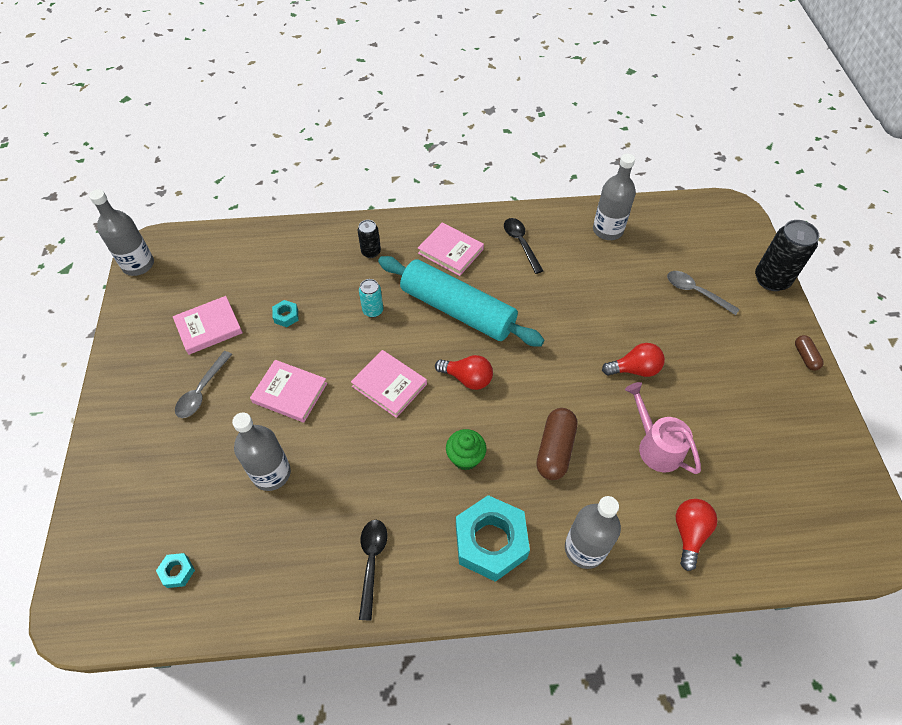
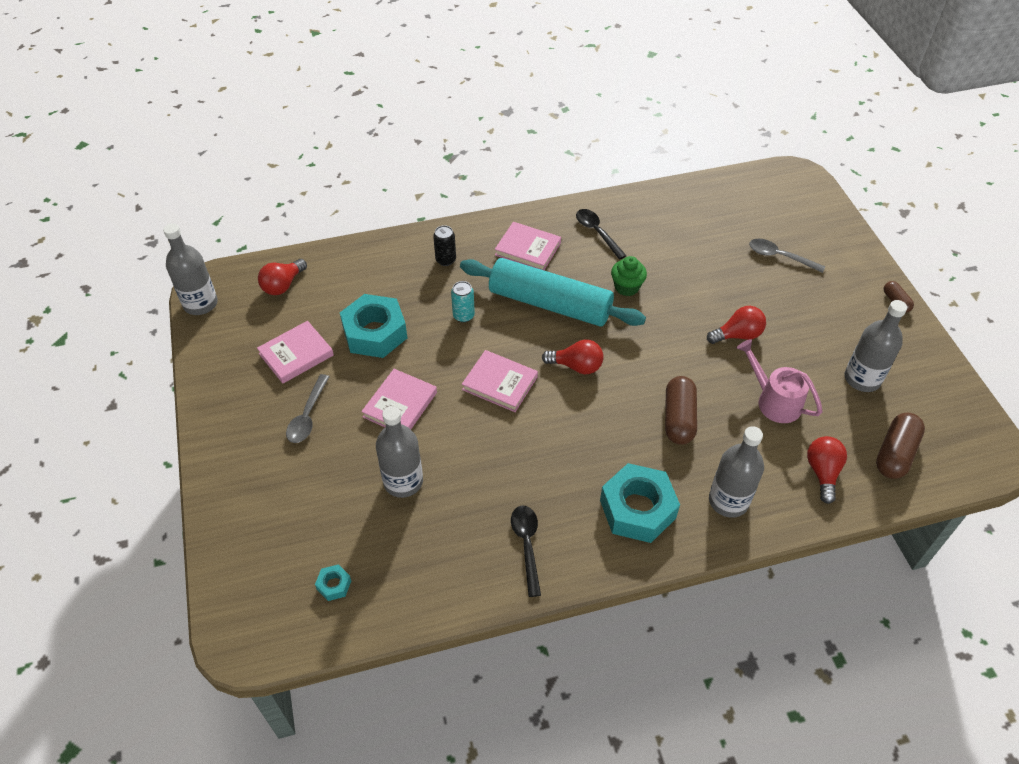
camera: 10 degrees left, 5 degrees down
(216, 257) = (283, 285): none -> red light bulb
(286, 316) = (375, 333): turquoise nut -> turquoise nut, size x2.34
(290, 393) = (400, 405): pink book -> pink book turned 75 degrees counterclockwise
(465, 457) = (593, 438): green cupcake -> green cupcake (626, 287)
(607, 230) = (680, 209): grey bottle -> grey bottle (862, 379)
(770, 525) = (895, 453): none -> brown capsule
(771, 279) = (849, 236): black can -> none

